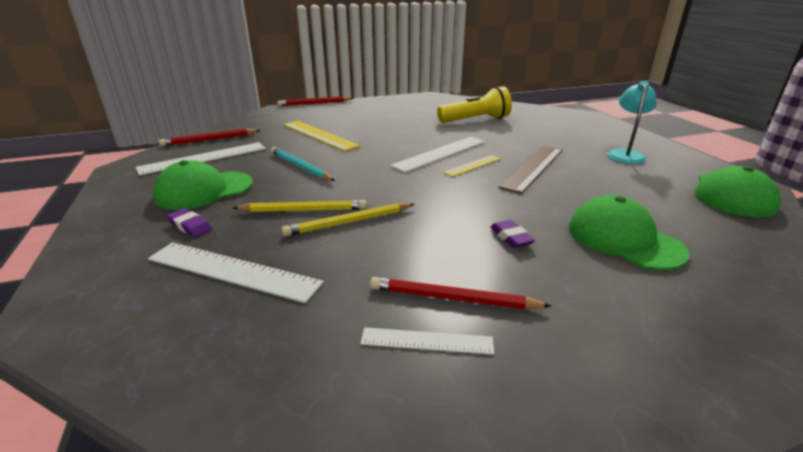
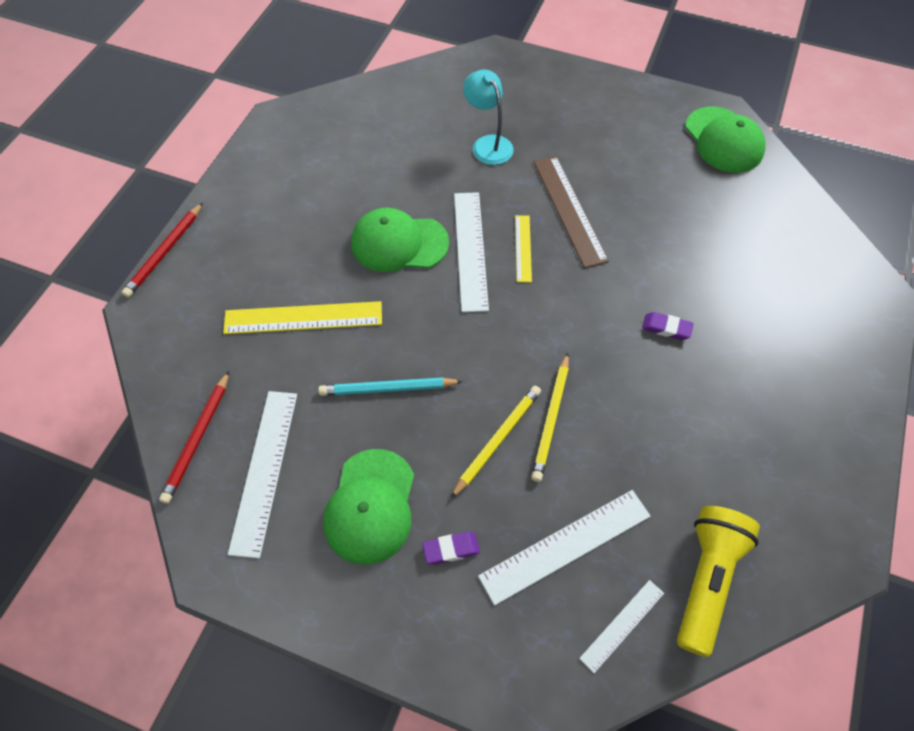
camera: 50 degrees left, 30 degrees up
(427, 341) = (741, 469): white ruler -> white ruler (622, 625)
(453, 298) = (710, 423): red pencil -> none
(475, 120) = (410, 149): yellow flashlight -> yellow flashlight (706, 580)
(624, 239) = (722, 265): green cap -> green cap (399, 243)
(625, 154) = (605, 124): turquoise lamp -> turquoise lamp (488, 144)

